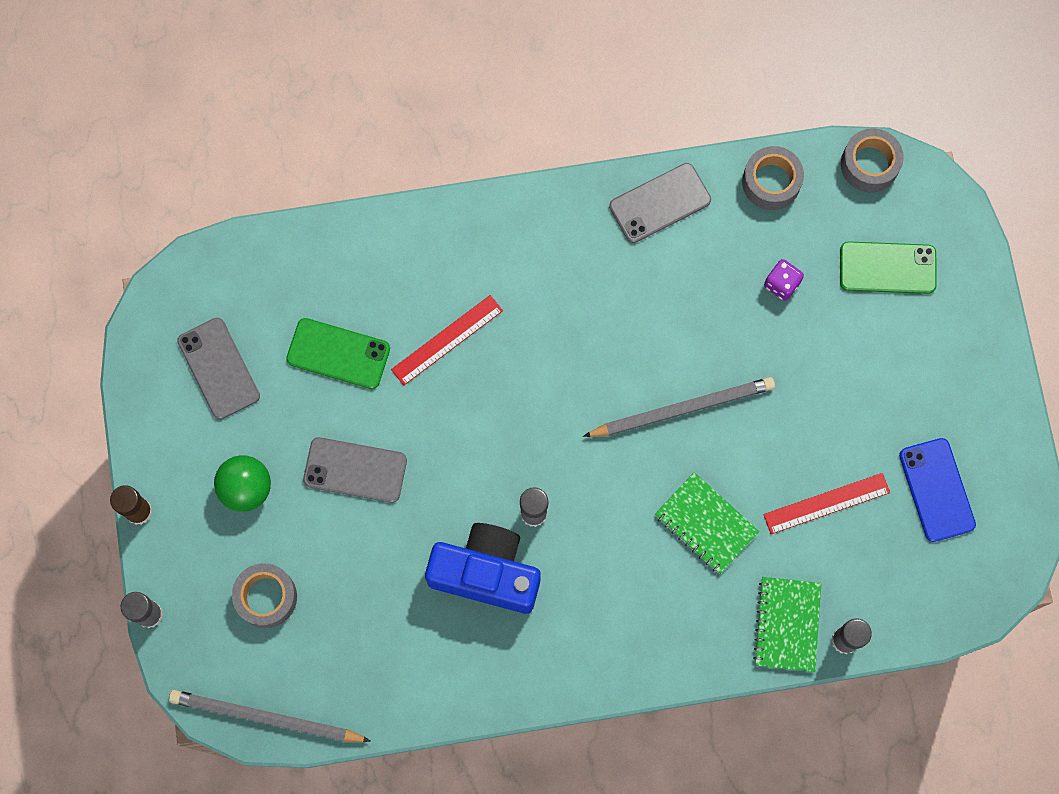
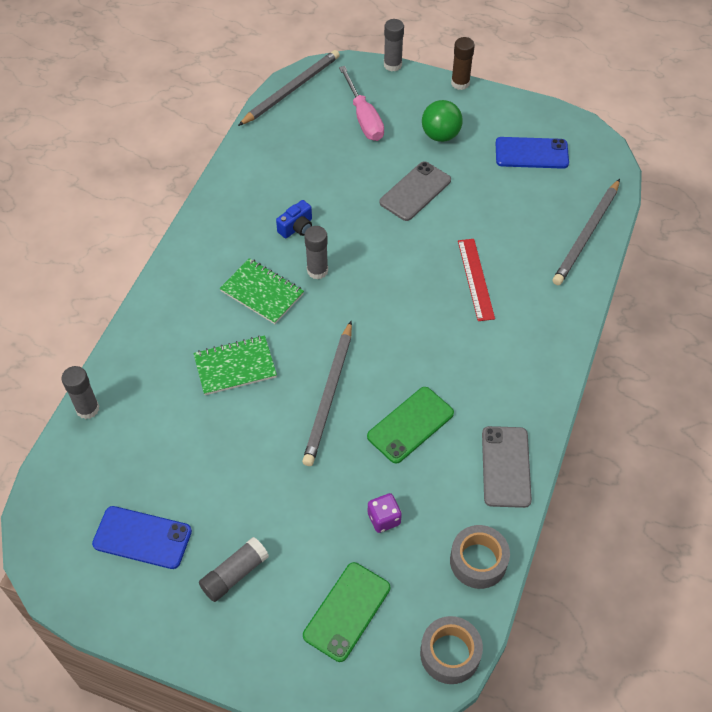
camera: 120 degrees right, 20 degrees down
(218, 368) = (531, 153): grey phone -> blue phone
(266, 597) = (363, 118): grey tape -> pink screwdriver
(316, 253) = (586, 235): none -> grey pencil
(338, 354) = (503, 216): green phone -> green phone (410, 425)
(486, 573) = (297, 227): blue camera -> blue camera, size x0.45
(787, 624) = (127, 379): green notebook -> green notebook (262, 292)
(826, 503) = (191, 452): red ruler -> none
(916, 384) = (234, 574): none -> grey glue stick

